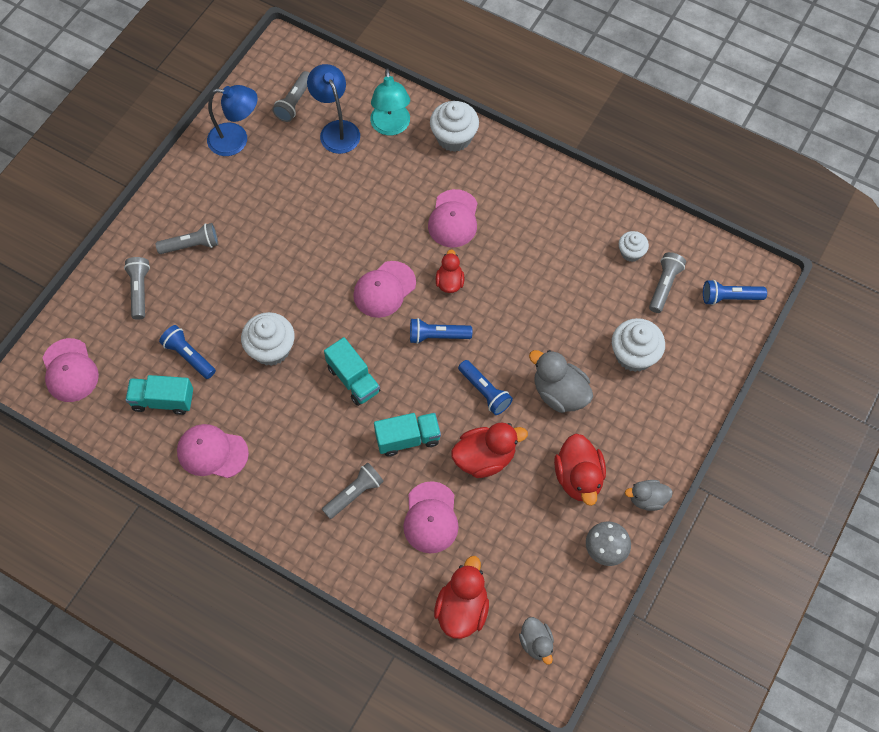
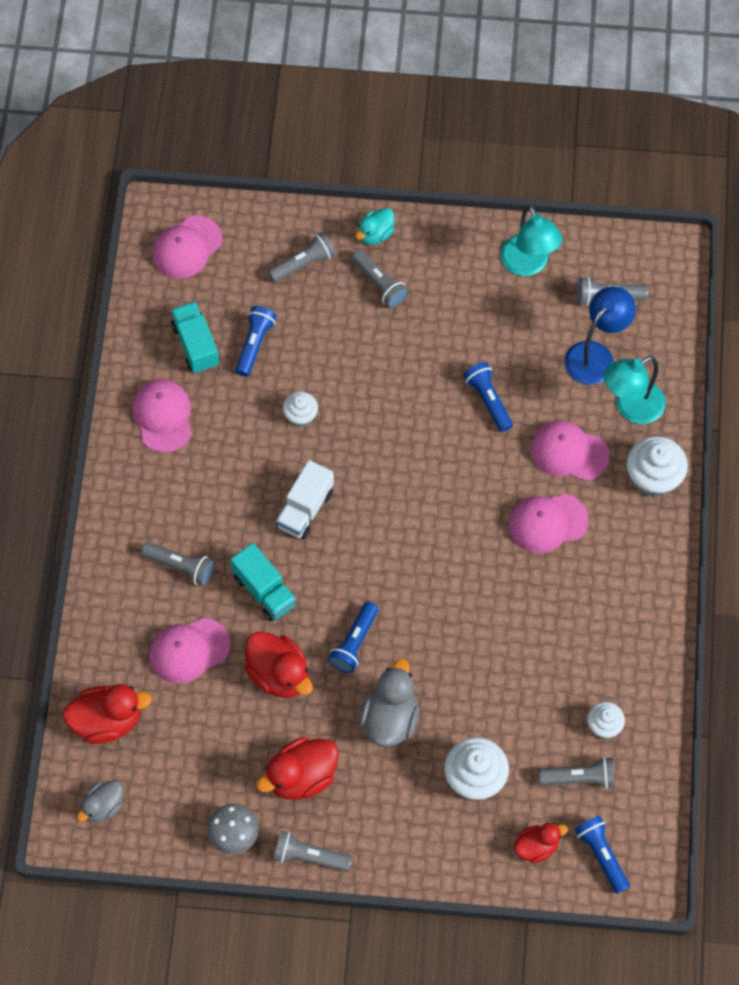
camera: 65 degrees right, 0 degrees up
(146, 230) = (375, 234): none -> turquoise duck
(236, 140) = (528, 264): blue lamp -> turquoise lamp
(271, 349) = (300, 416): white cupcake -> white cupcake, size x0.59
(353, 379) = (305, 509): turquoise truck -> white truck
(384, 289) = (424, 492): pink cap -> pink cap (569, 452)
(437, 336) = (396, 568): blue flashlight -> blue flashlight (488, 400)
(449, 282) = (467, 552): red duck -> red duck (537, 847)
(647, 499) = (309, 857): grey duck -> grey flashlight

